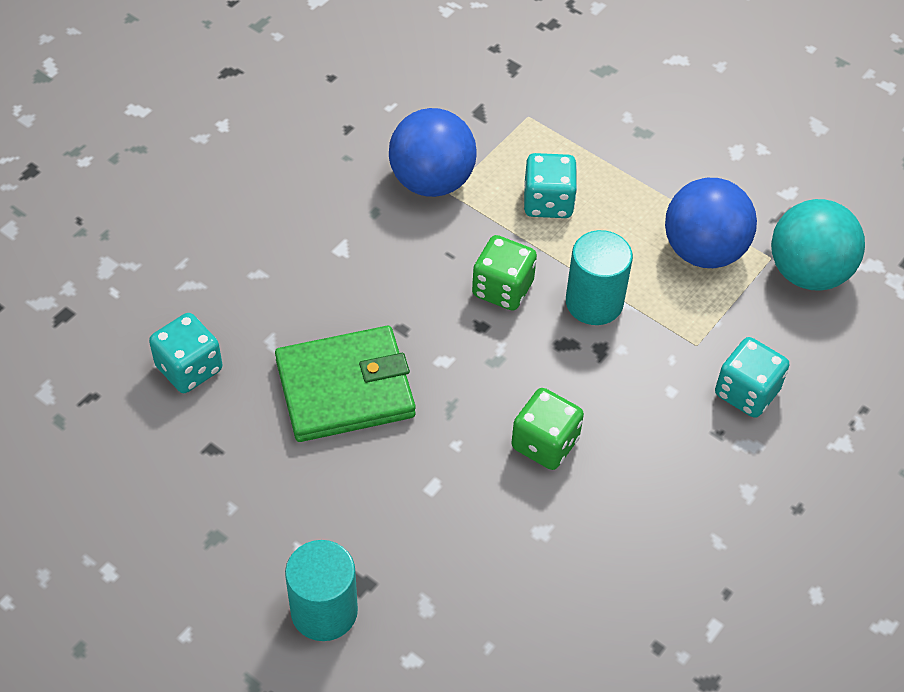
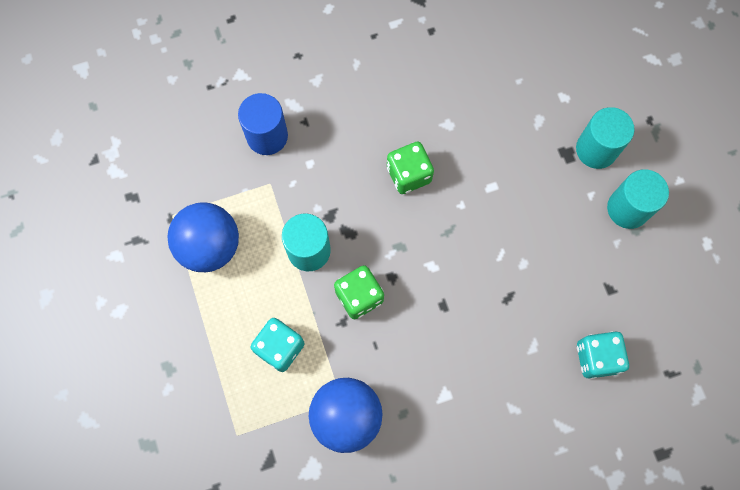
camera: 145 degrees left, 20 degrees up
(239, 557) = (628, 208): none -> turquoise cylinder
(345, 388) = (505, 282): green wallet -> none
(746, 392) = (267, 136): turquoise dice -> blue cylinder
(808, 272) = (159, 190): turquoise ball -> none

